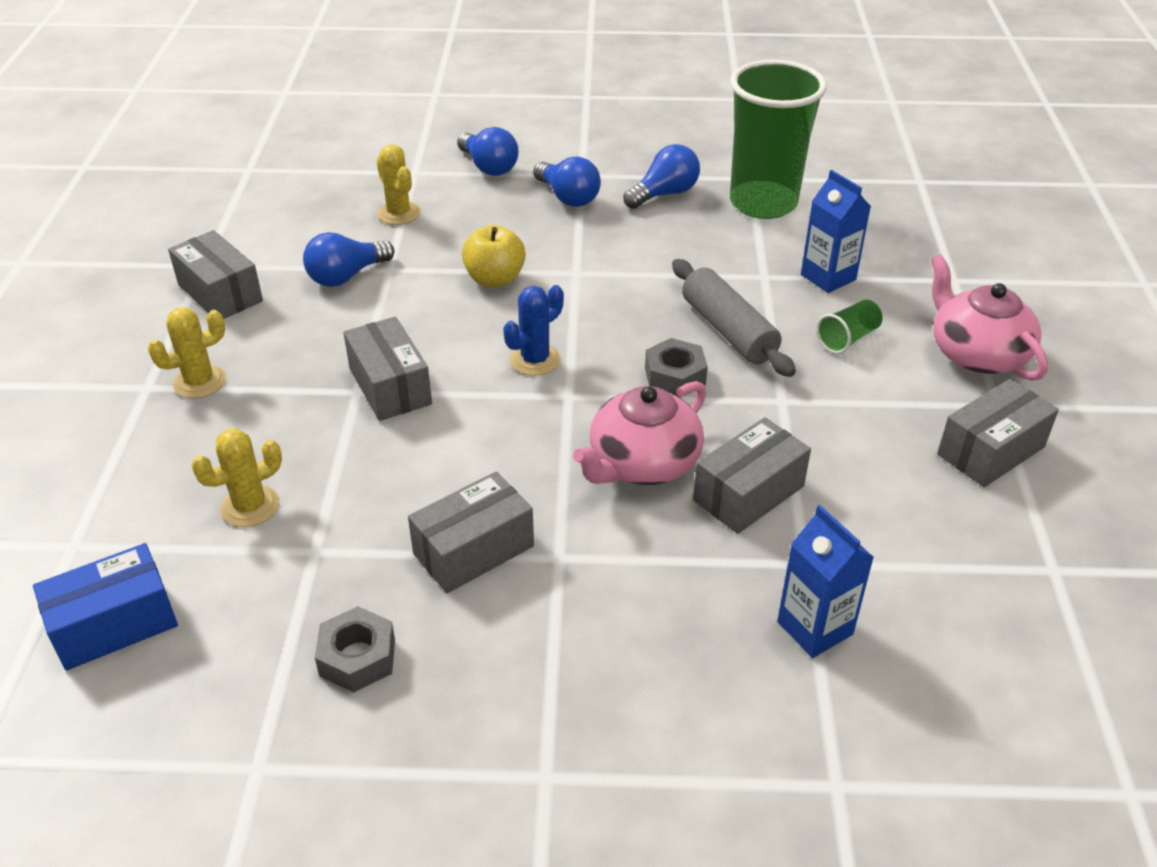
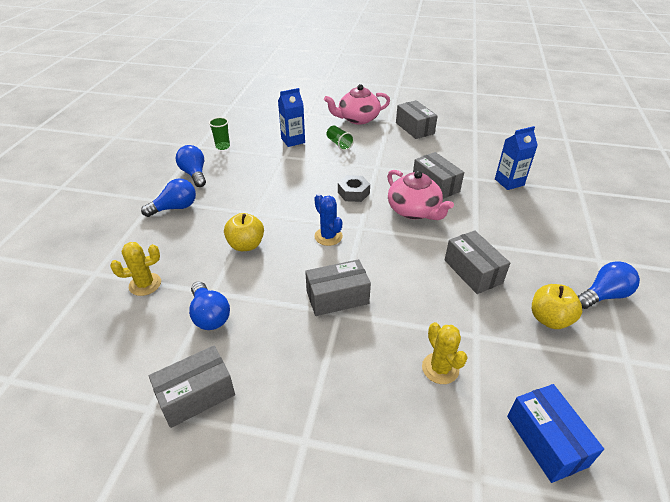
camera: 80 degrees left, 0 degrees up
(199, 382) = (308, 404): yellow cactus -> none
(357, 657) = (549, 319): grey nut -> yellow apple
(489, 167) = (115, 237): blue light bulb -> blue light bulb (603, 295)
(728, 330) = (323, 173): grey rolling pin -> none
(763, 203) = (223, 146): green cup -> green cup, size x0.40

